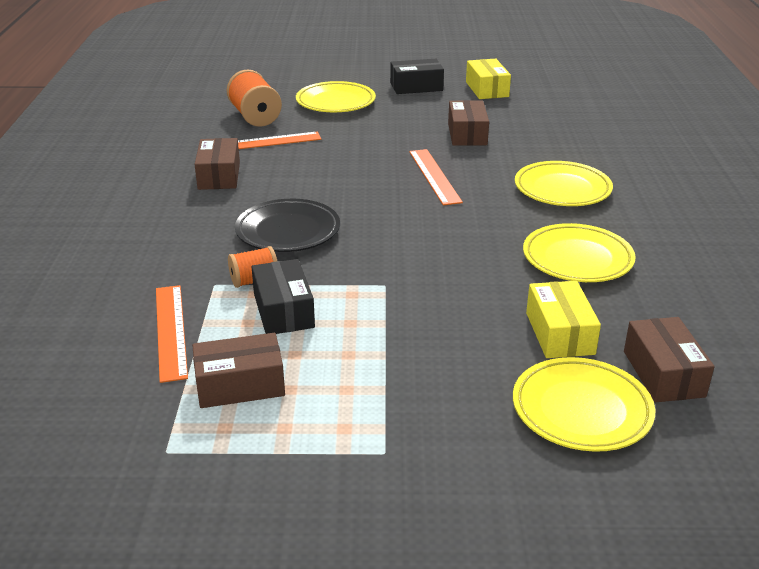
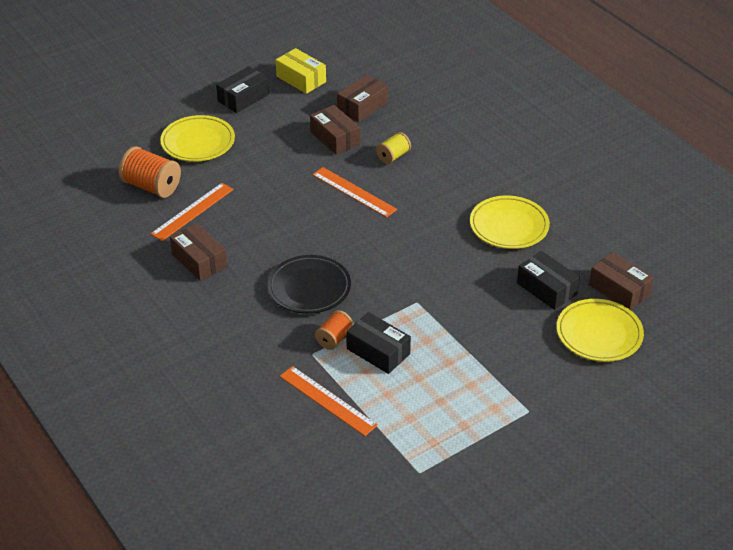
camera: 35 degrees left, 10 degrees up
(240, 385) = (411, 413): brown box -> brown box (362, 106)
(510, 163) = (393, 156): none -> yellow spool
(560, 333) = (546, 289): yellow box -> black box
(562, 189) = (448, 167): yellow plate -> none

